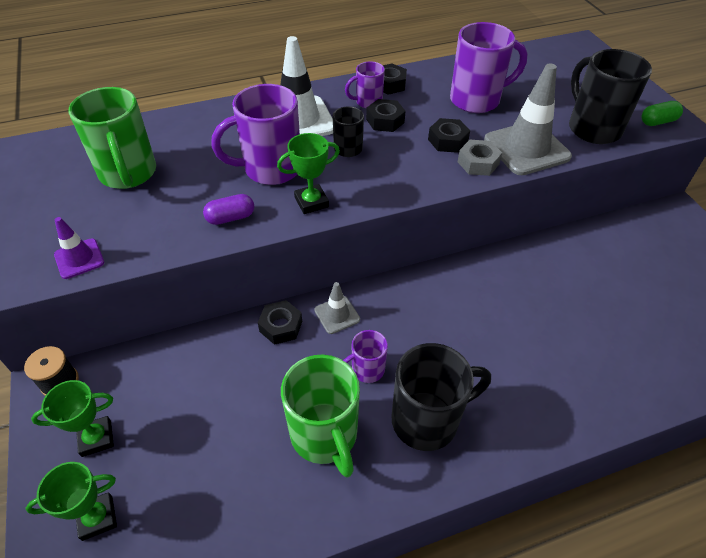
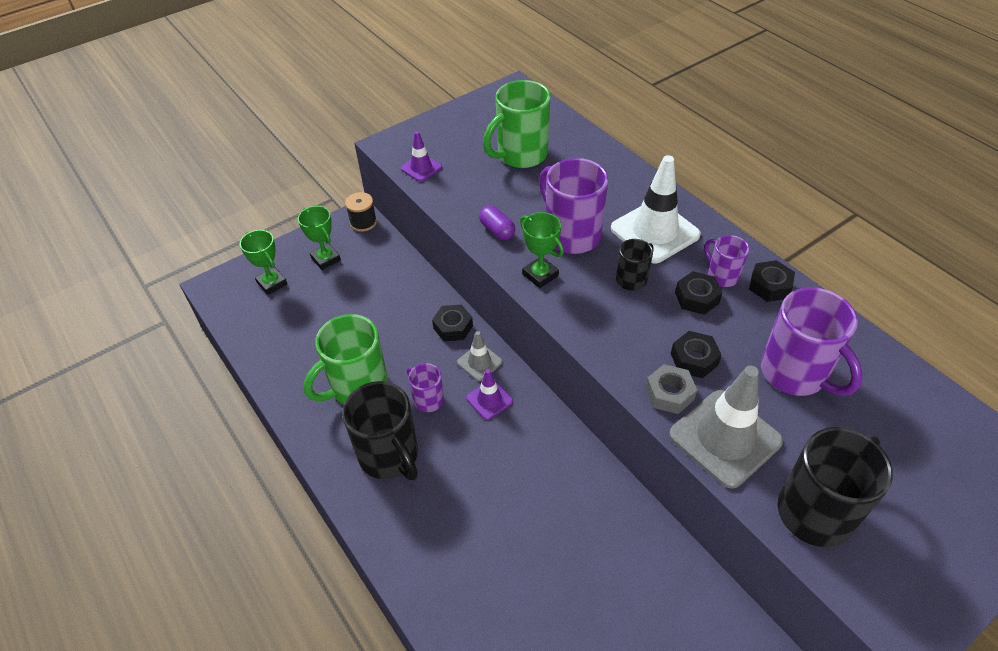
camera: 75 degrees right, 0 degrees up
(385, 318) = (489, 399): none -> purple traffic cone
(657, 122) = (891, 600): green capsule -> none

